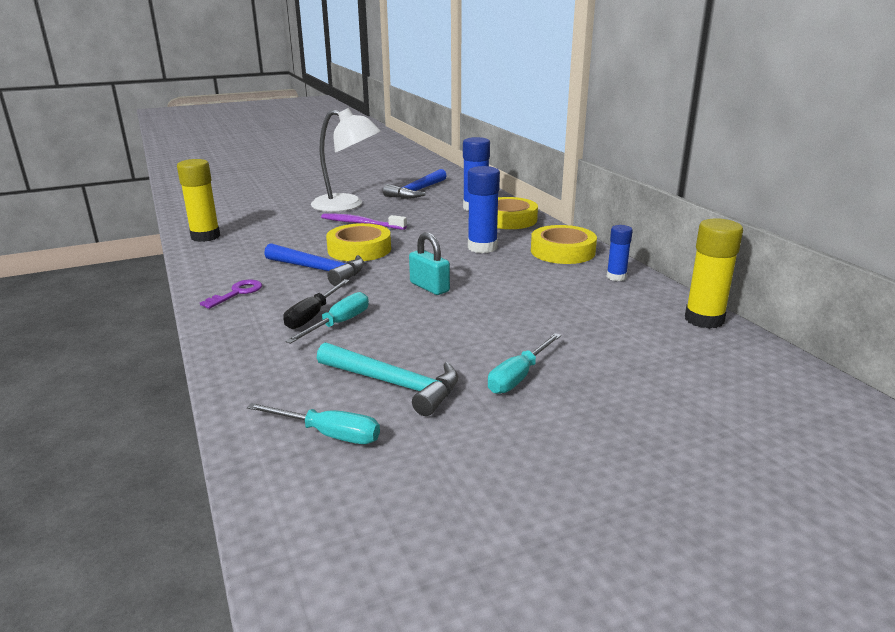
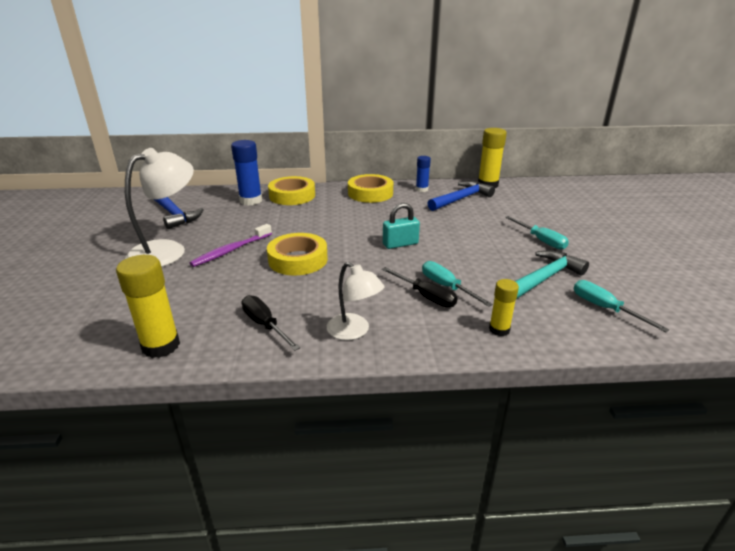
camera: 70 degrees left, 5 degrees up
(237, 293) = (354, 331): purple key -> white lamp
(240, 260) = (265, 325): none -> black screwdriver
(256, 361) = (499, 329): none -> yellow glue stick
(319, 270) = (331, 283): blue hammer -> blue hammer (461, 199)
(329, 434) = (604, 308): turquoise screwdriver -> turquoise screwdriver turned 75 degrees counterclockwise
(482, 247) = (340, 214): blue glue stick -> none

